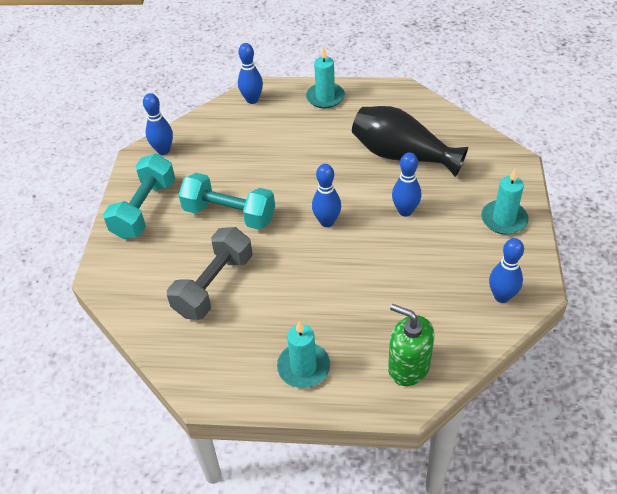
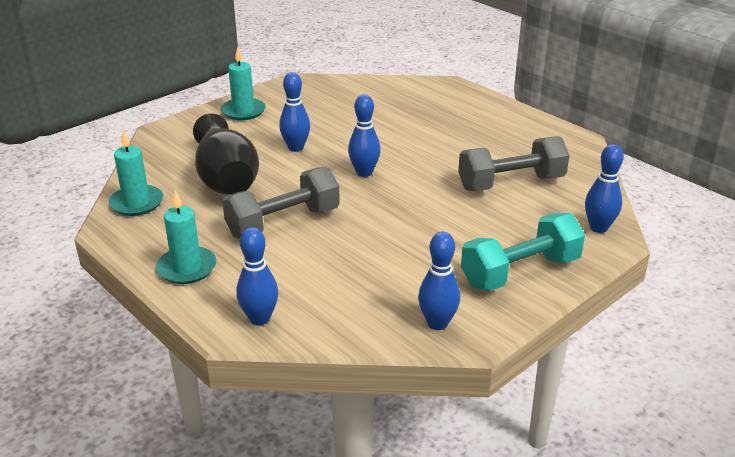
camera: 140 degrees left, 15 degrees down
(229, 214) = (439, 221): turquoise dumbbell -> none
(303, 367) = (494, 118): turquoise candle -> turquoise candle (136, 203)
(319, 151) = (283, 223): none -> grey dumbbell
(408, 367) = (427, 92): green soap dispenser -> none
(501, 296) = (321, 87): blue bowling pin -> blue bowling pin (598, 228)

